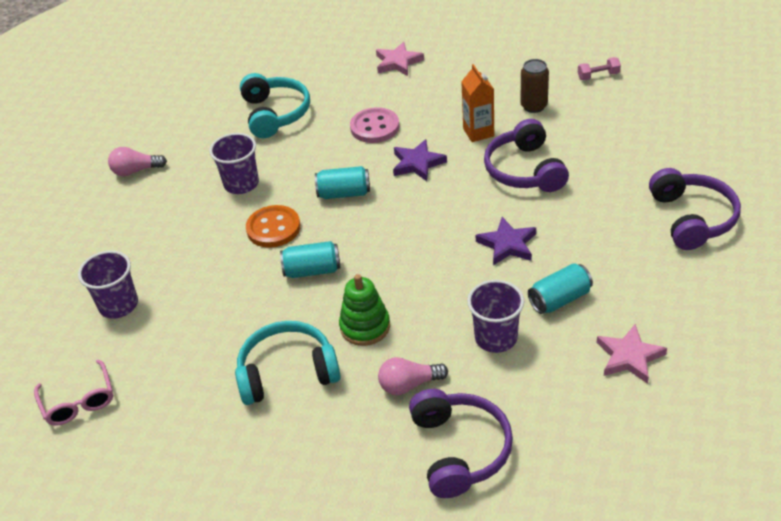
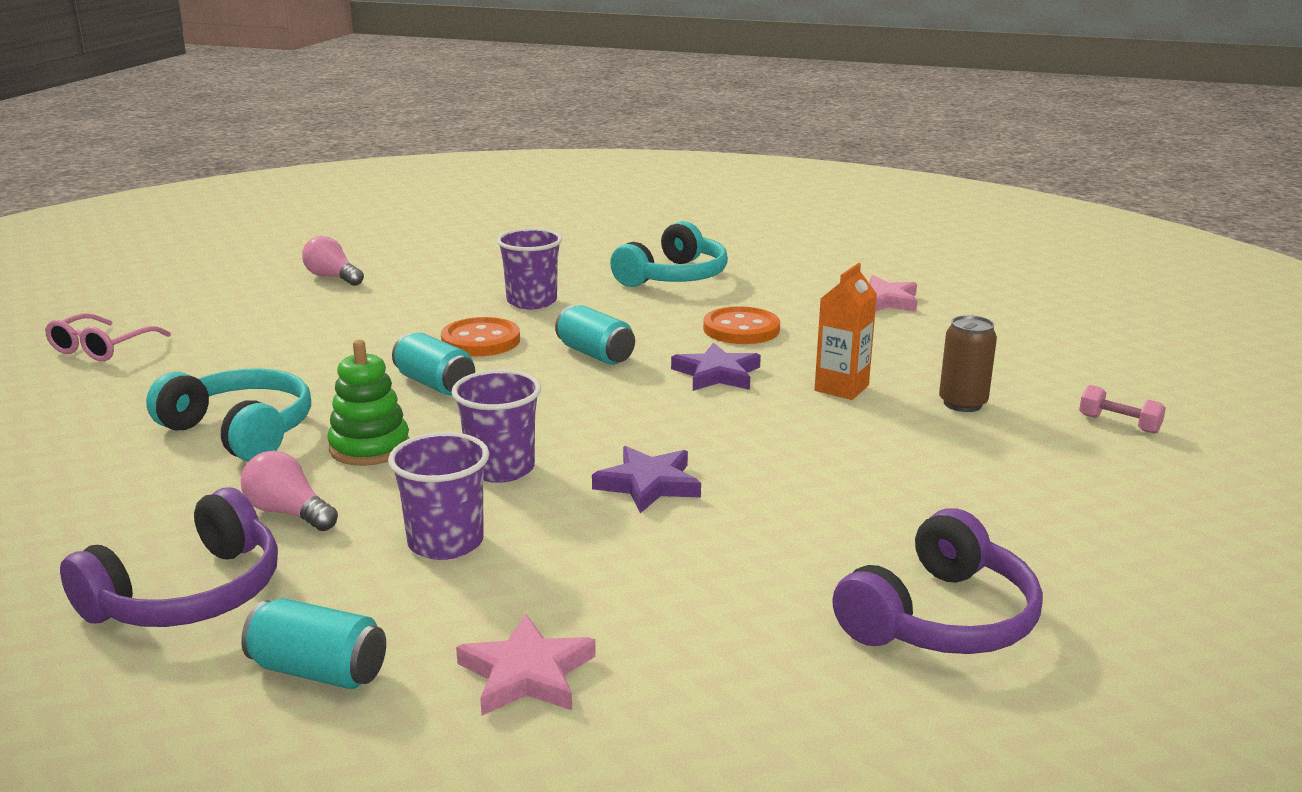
camera: 45 degrees right, 20 degrees down
(118, 305) = (265, 316): purple cup -> purple cup (500, 469)
(136, 171) = (481, 254): pink light bulb -> pink light bulb (333, 277)
(375, 127) = (741, 329): pink button -> orange button
(524, 170) = (820, 443): purple headphones -> none
(559, 299) = (586, 564): turquoise can -> turquoise can (318, 671)

